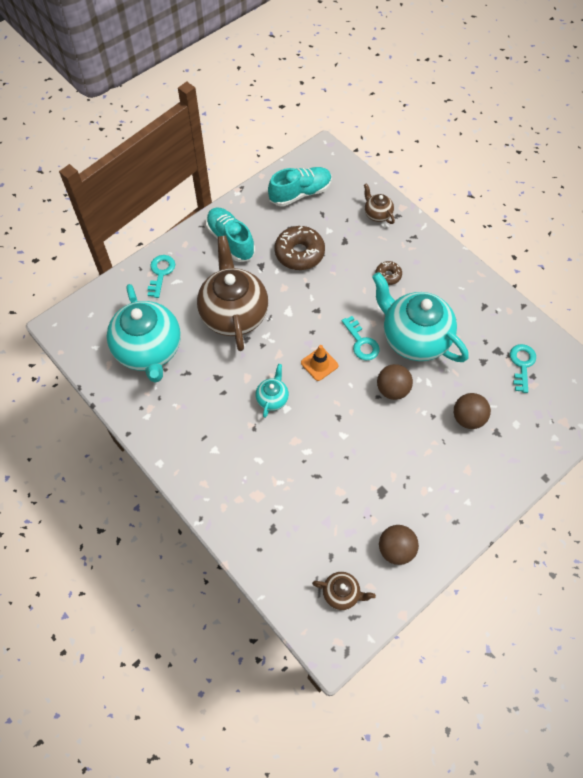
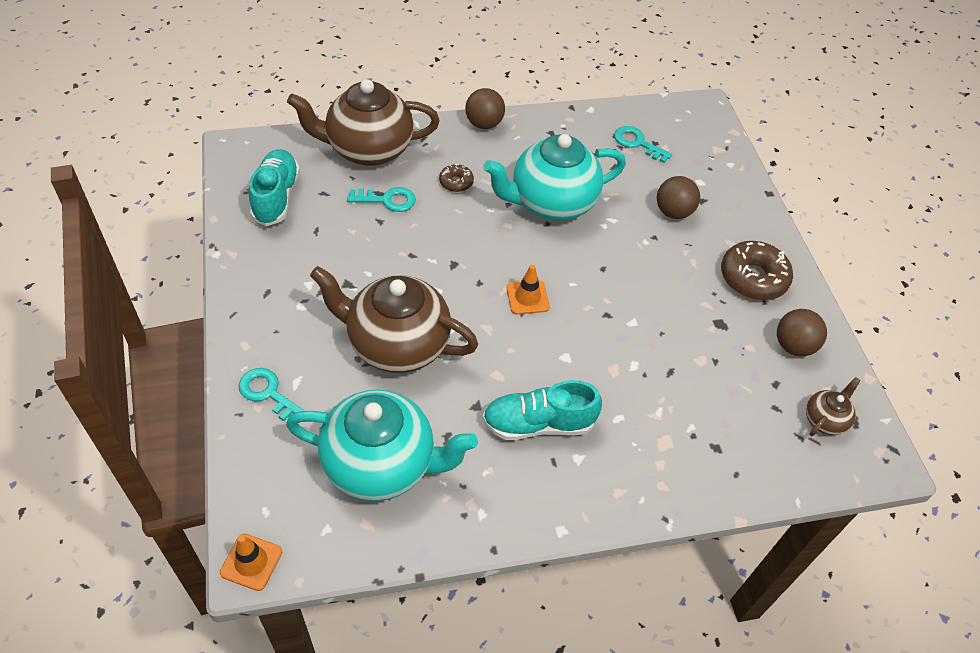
camera: 65 degrees left, 10 degrees down
(59, 325) = (251, 562): none -> orange traffic cone
(230, 241) = (284, 295): turquoise shoe -> turquoise shoe (538, 424)
(272, 398) = (544, 364): turquoise teapot -> none
(299, 253) = (361, 240): brown donut -> brown donut (753, 278)
(361, 342) = (525, 247): turquoise key -> turquoise key (387, 200)
(377, 214) = (368, 149): brown teapot -> brown teapot, size x2.23
(392, 389) = (602, 252): brown ball -> brown ball (484, 124)

